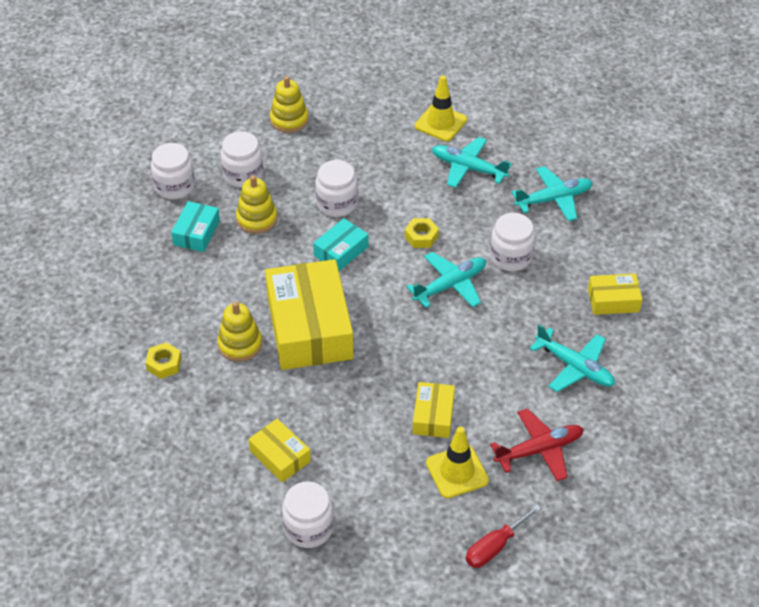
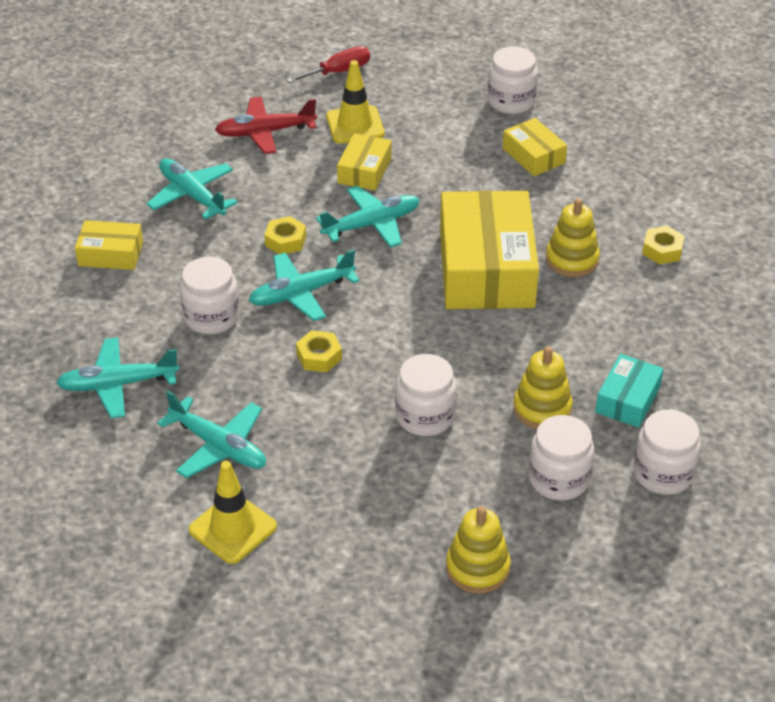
camera: 170 degrees left, 5 degrees down
(341, 251) = (431, 351): turquoise box -> none
(412, 357) = (371, 224): none -> turquoise plane
(478, 331) = (285, 241): none -> yellow nut

